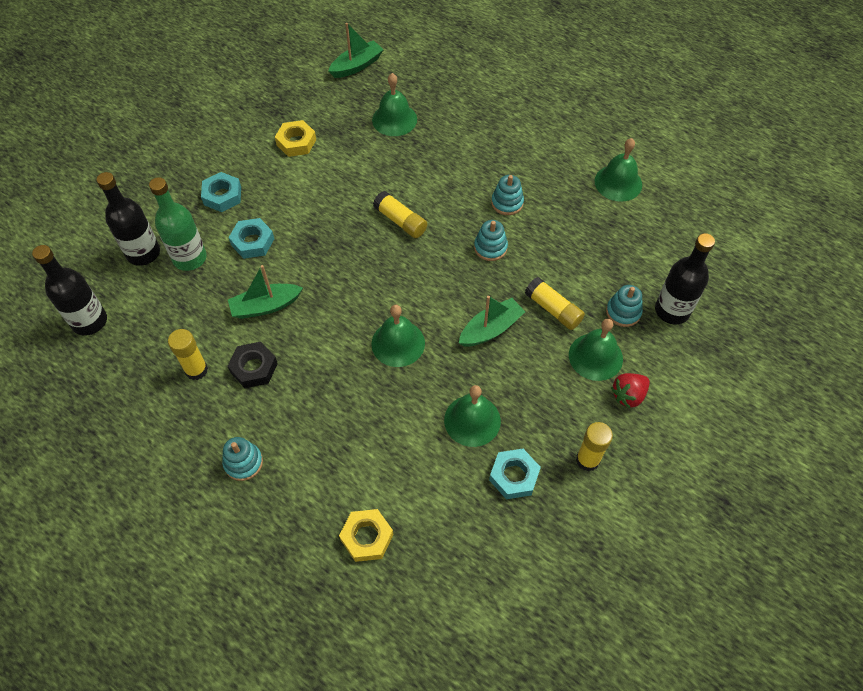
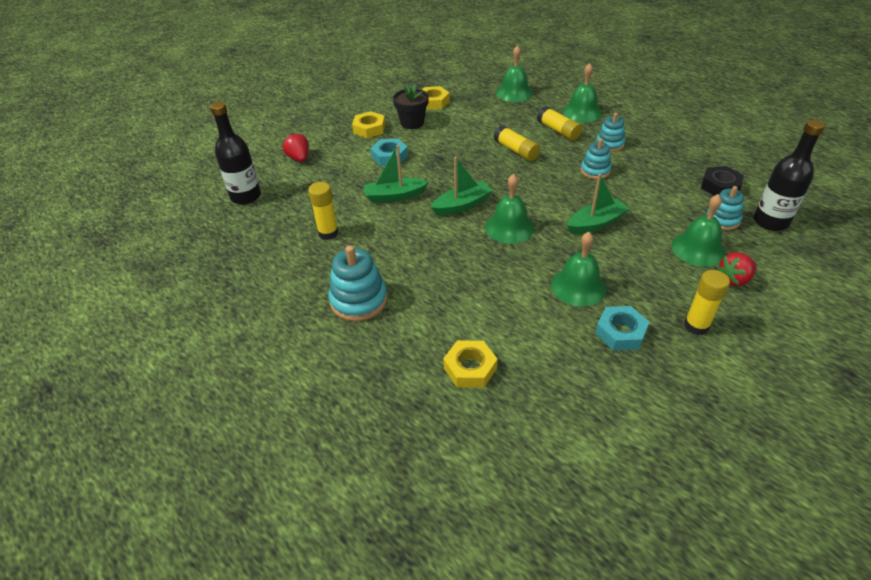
camera: 10 degrees right, 15 degrees down
(143, 253) = (299, 158): black bottle -> red strawberry
(190, 258) = (336, 163): green bottle -> none
(222, 196) = (369, 129): turquoise nut -> yellow nut
(243, 462) = (358, 300): turquoise stacking toy -> turquoise stacking toy, size x1.57
(254, 368) = (378, 235): black nut -> black nut (720, 186)
(274, 182) = (412, 123): none -> black flower pot
(356, 66) = (485, 63): green boat -> green boat (462, 205)
(553, 309) = (654, 214): yellow glue stick -> yellow glue stick (558, 131)
(618, 183) = (709, 137): green bell -> green bell (582, 112)

